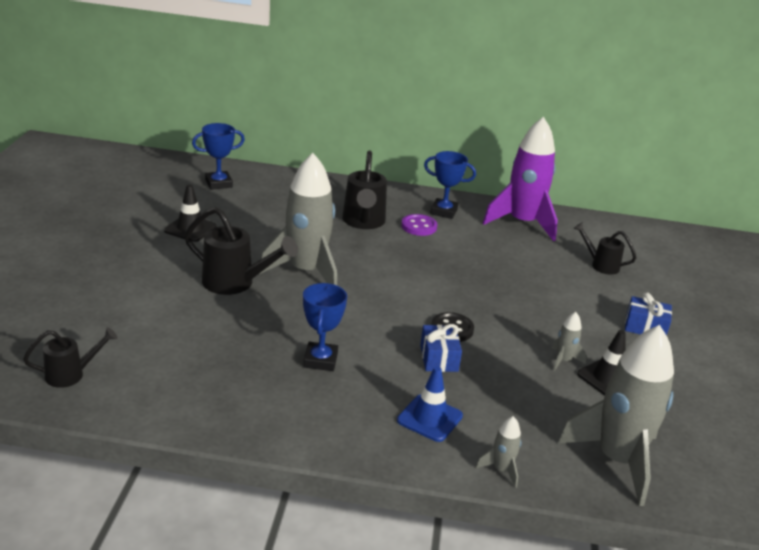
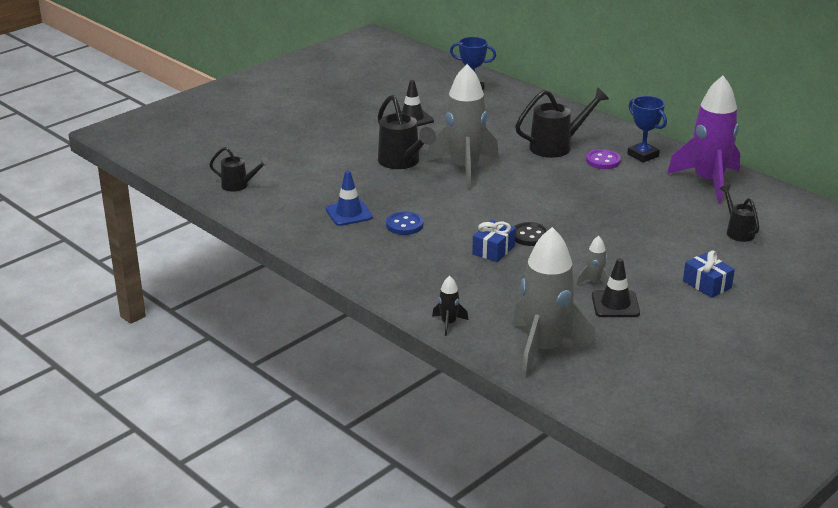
camera: 40 degrees right, 0 degrees up
(320, 360) = (404, 225): blue trophy -> blue button
(363, 222) = (557, 146): black watering can -> black watering can turned 150 degrees counterclockwise
(429, 418) = (437, 280): blue traffic cone -> blue traffic cone (349, 213)
(501, 470) = (448, 323): grey rocket -> black rocket

